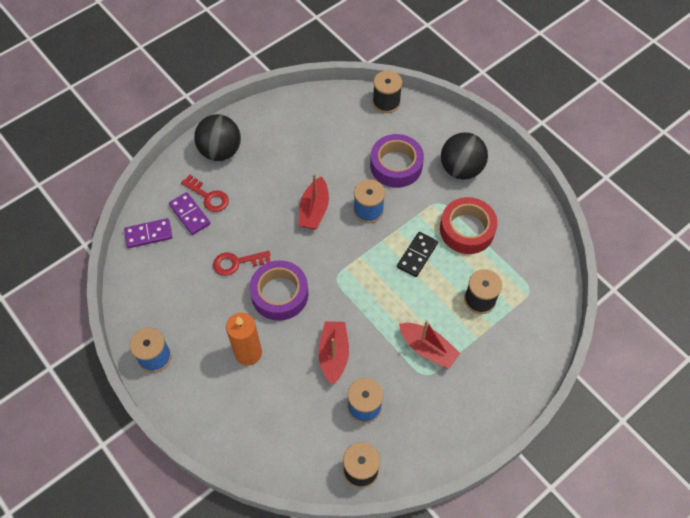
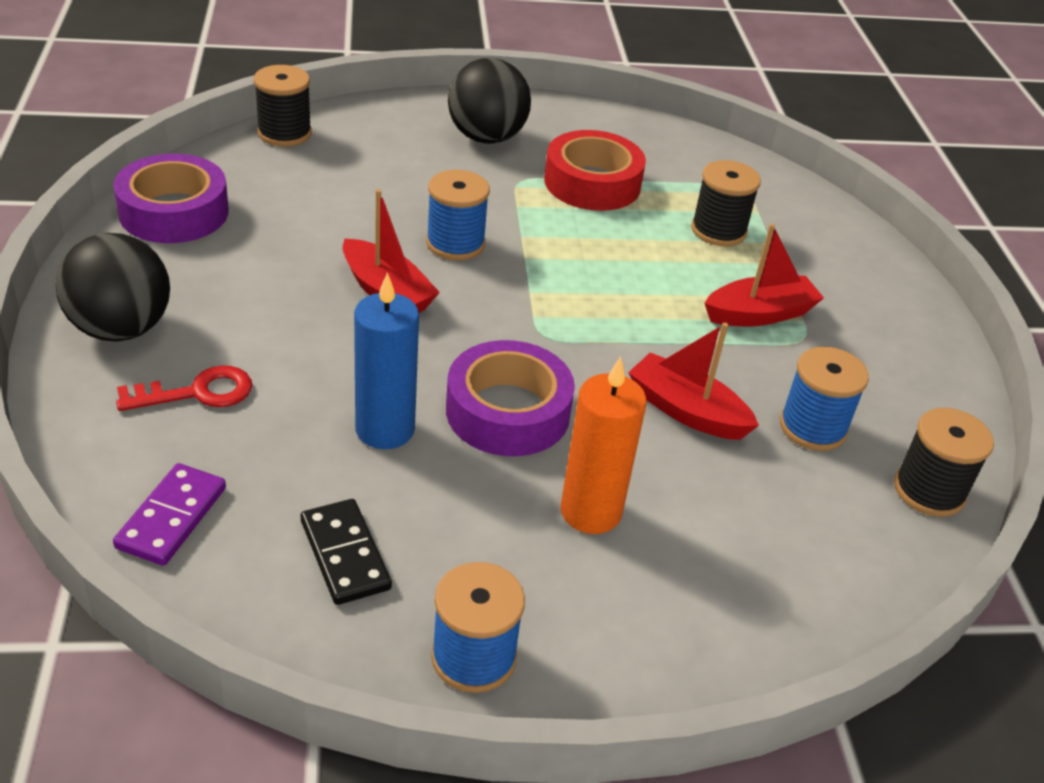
camera: 60 degrees left, 20 degrees down
(189, 214) = (203, 437): purple domino -> none
(237, 263) = (385, 429): red key -> blue candle
(396, 165) = (407, 181): purple tape -> purple tape (174, 212)
(417, 255) = (588, 242): black domino -> black domino (345, 554)

